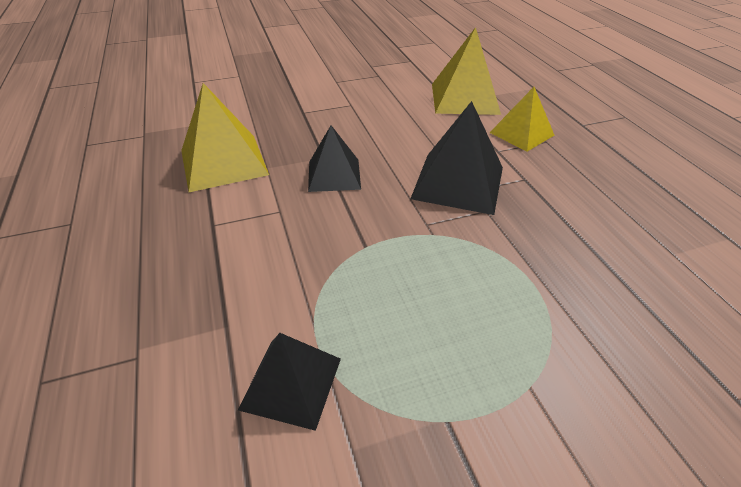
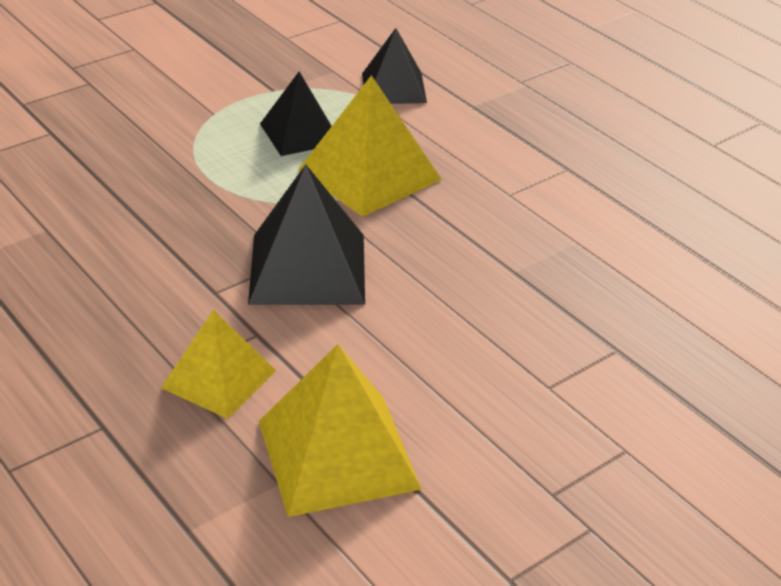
camera: 160 degrees right, 5 degrees down
(223, 162) = (639, 237): yellow pyramid -> yellow pyramid (369, 175)
(334, 175) = (479, 247): black pyramid -> black pyramid (300, 133)

